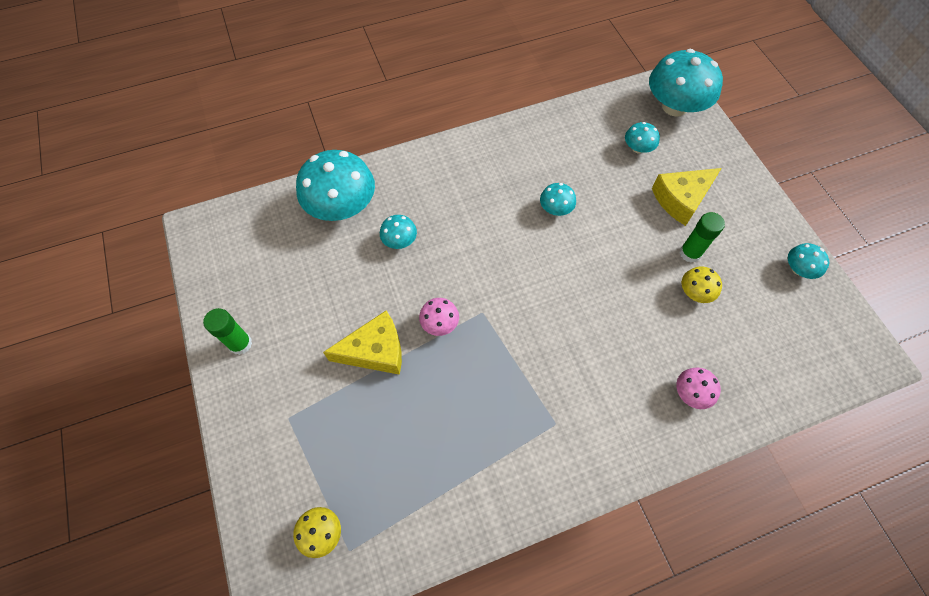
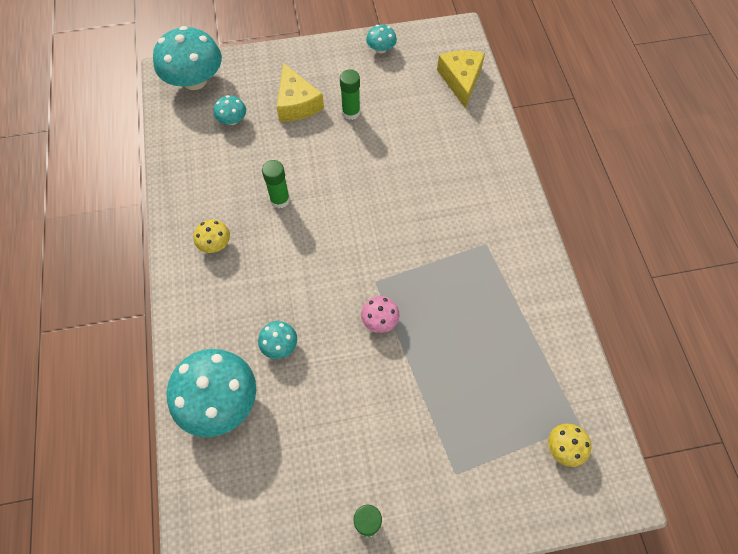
camera: 80 degrees left, 0 degrees up
(375, 351) = (398, 383): yellow cheese -> yellow cheese (461, 80)
(555, 209) = (280, 200): turquoise mushroom -> green glue stick
(691, 393) = (471, 146): pink mushroom -> none
(695, 292) = (387, 119): yellow mushroom -> yellow mushroom (215, 244)

